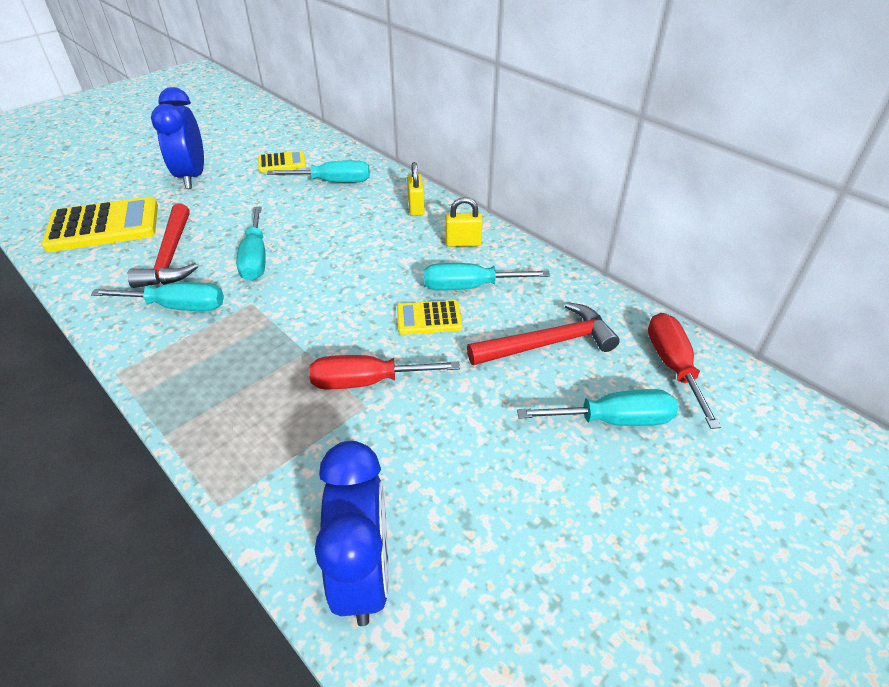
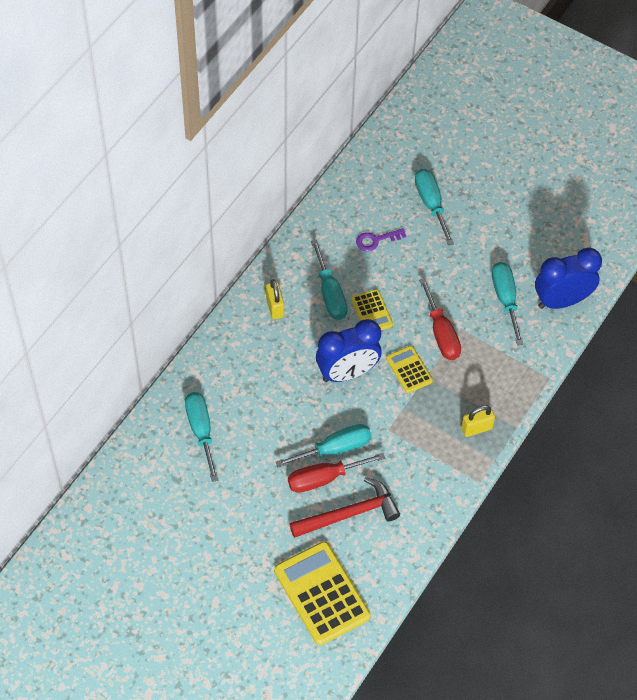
camera: 105 degrees left, 15 degrees up
(178, 307) = (407, 477): turquoise screwdriver -> turquoise screwdriver (505, 299)
(192, 177) = (220, 561): blue clock -> blue clock (347, 373)
(282, 163) = (173, 490): yellow calculator -> yellow calculator (409, 370)
(416, 207) = (230, 352): yellow padlock -> yellow padlock (476, 428)
(548, 343) = (376, 240): red hammer -> purple key
(673, 366) = (377, 175): red screwdriver -> red screwdriver (324, 478)

